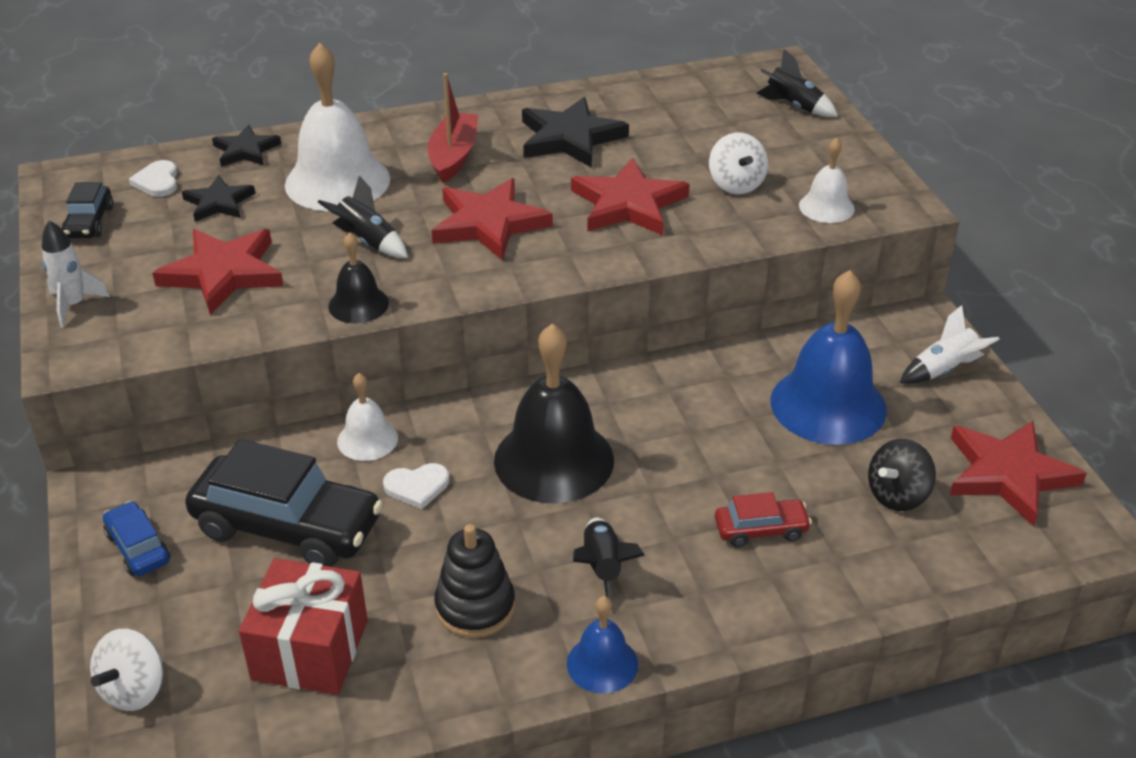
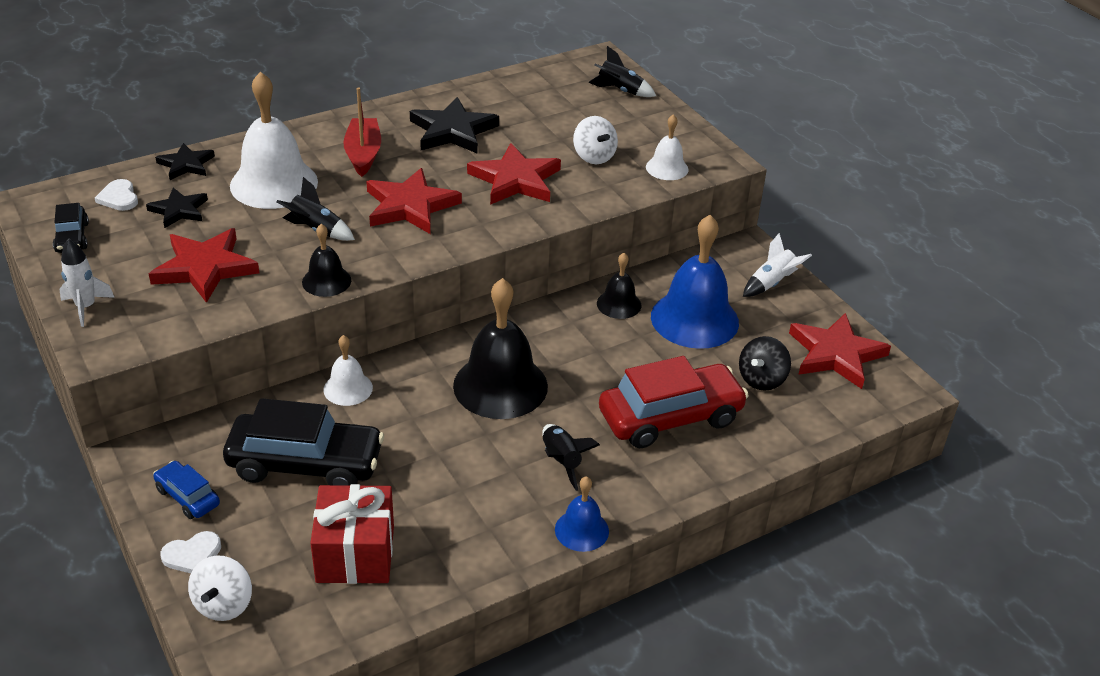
camera: 15 degrees left, 0 degrees up
(417, 486) = (399, 419): white heart -> white heart (192, 555)
(475, 607) = (473, 503): black stacking toy -> none
(734, 374) = (619, 304): none -> black bell
(761, 530) = (670, 417): red car -> red car, size x2.05

